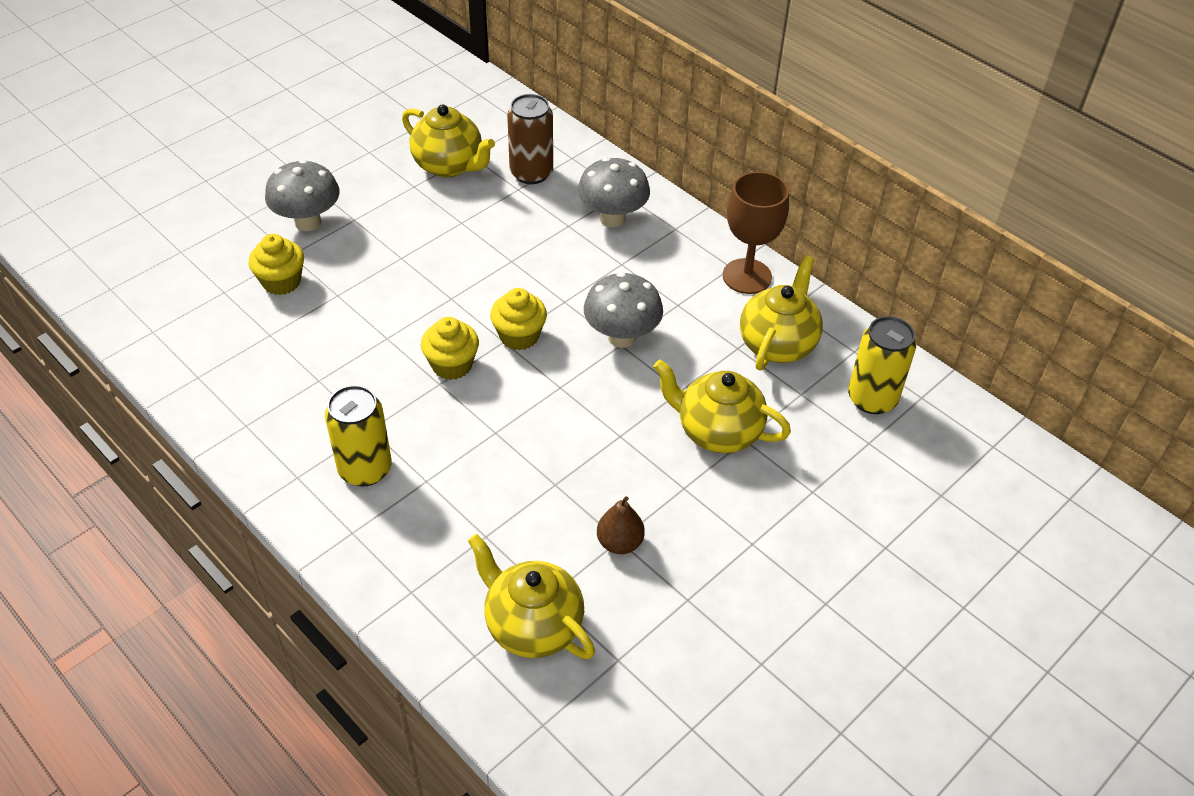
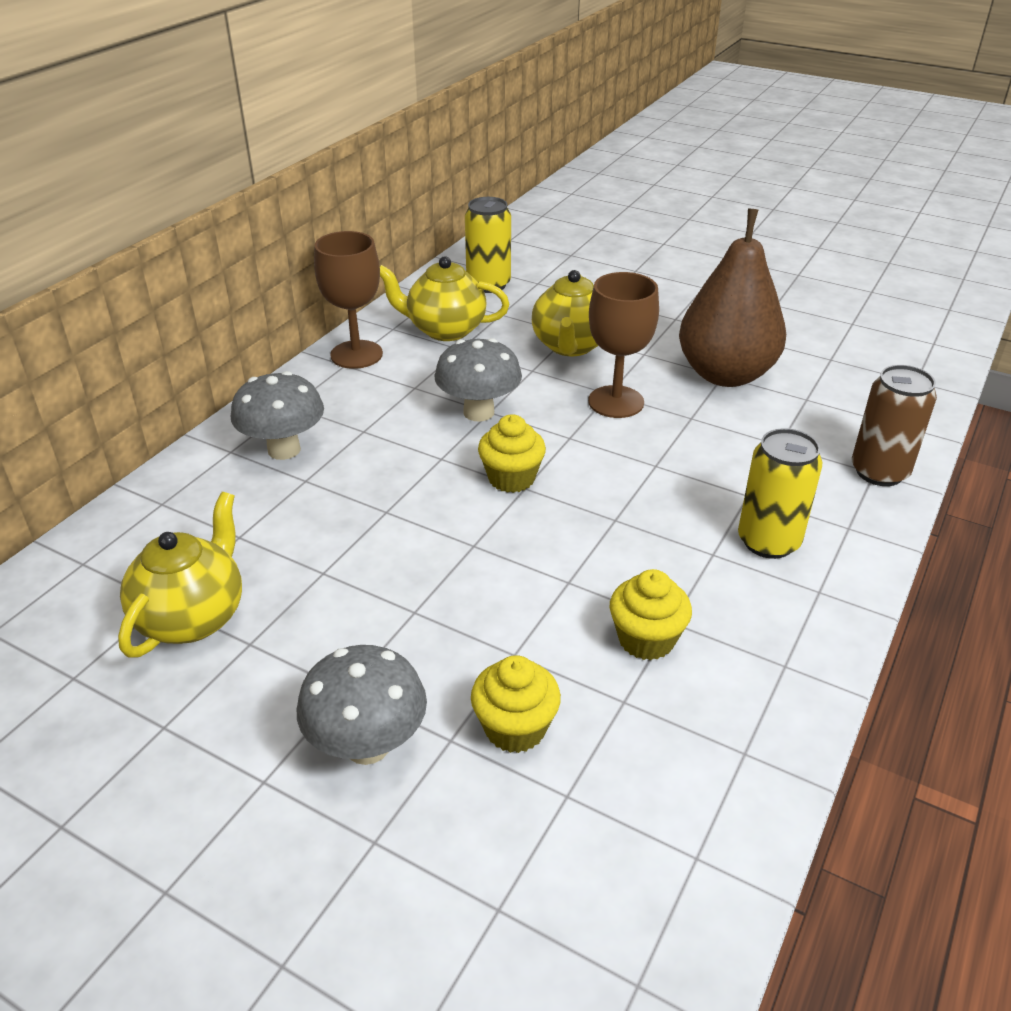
camera: 105 degrees left, 10 degrees down
(452, 365) = (582, 517): yellow cupcake -> yellow cupcake (646, 639)
(531, 173) = (201, 532): brown can -> brown can (879, 472)
(532, 625) = (842, 401): yellow teapot -> none
(602, 436) = (616, 402): none -> brown goblet
(619, 543) = (725, 374): brown pear -> brown pear, size x2.37

